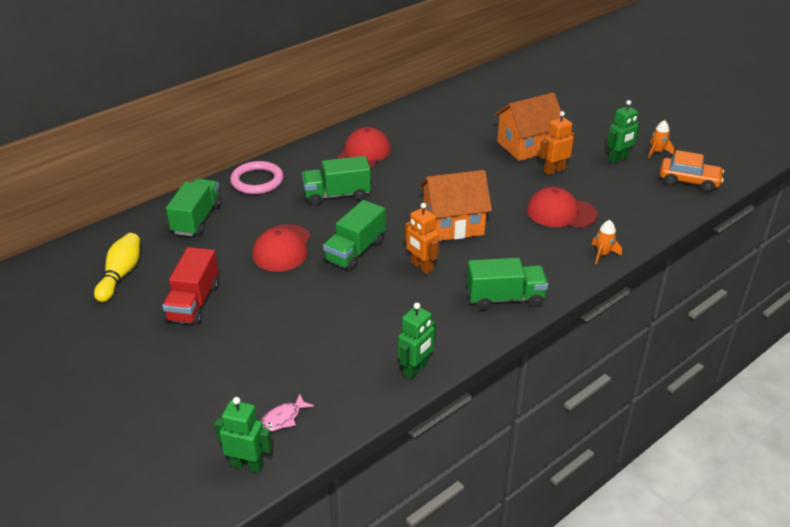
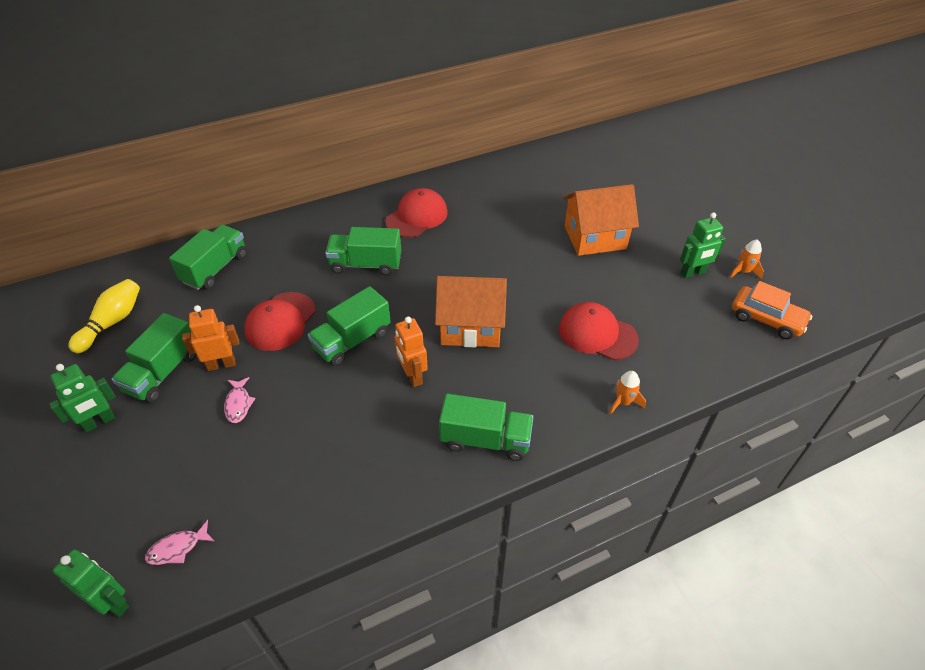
camera: 15 degrees right, 10 degrees up
(194, 303) = (163, 372): red truck -> green truck
(257, 181) = (295, 232): pink ring -> none
(278, 312) = (238, 404): none -> pink fish
(416, 369) = (345, 516): green robot -> green robot (99, 422)
(554, 170) = (612, 275): orange robot -> orange robot (221, 364)

